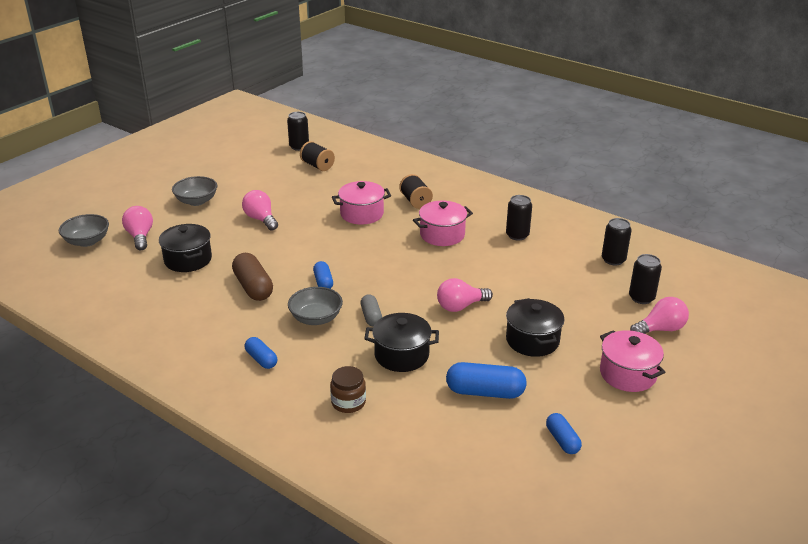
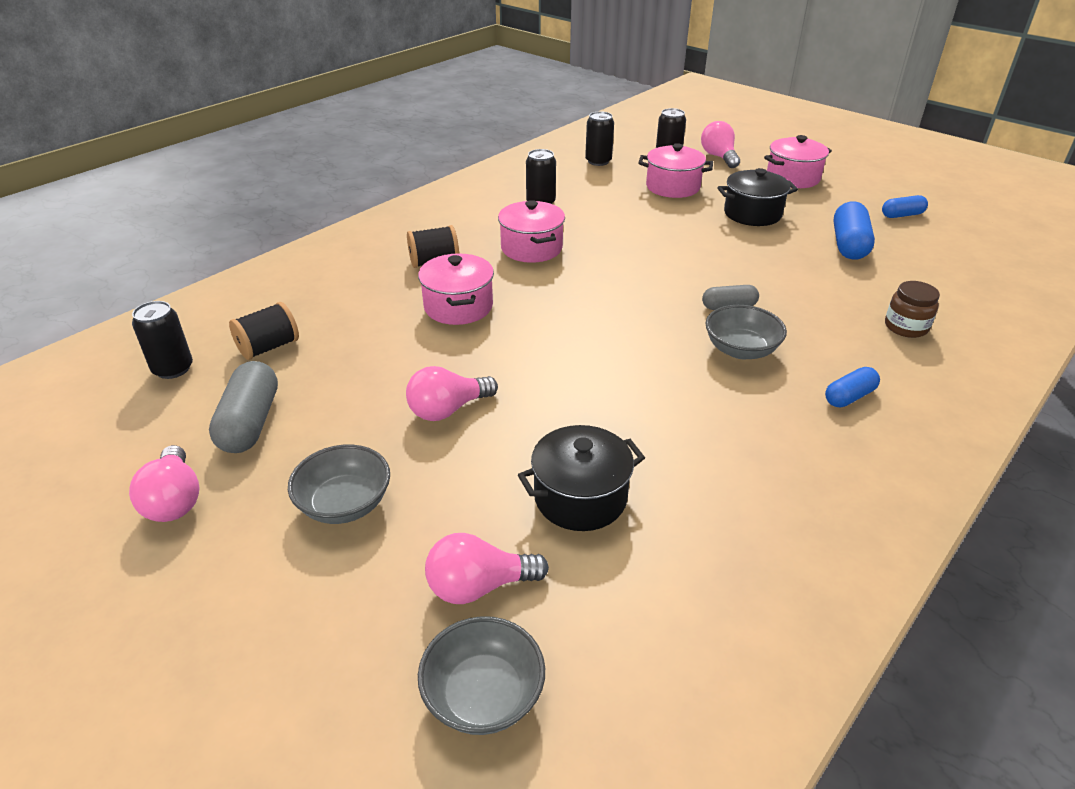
camera: 85 degrees left, 5 degrees up
(253, 287) = (667, 411): brown capsule -> none
(255, 171) = (250, 423): none -> grey capsule
(323, 282) = (650, 343): blue capsule -> none
(401, 355) = (802, 289): black pot -> none
(460, 306) = (696, 247): pink light bulb -> pink light bulb (174, 500)
(573, 298) = (672, 187): none -> pink pot

